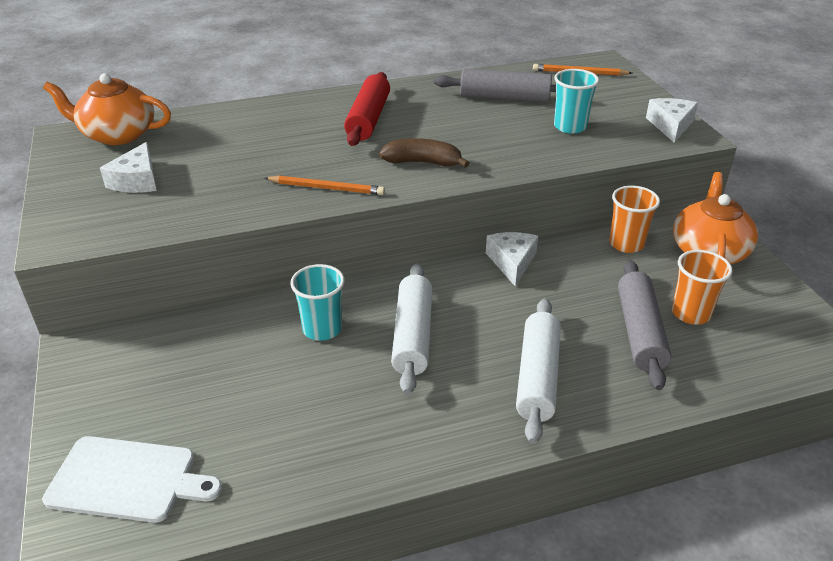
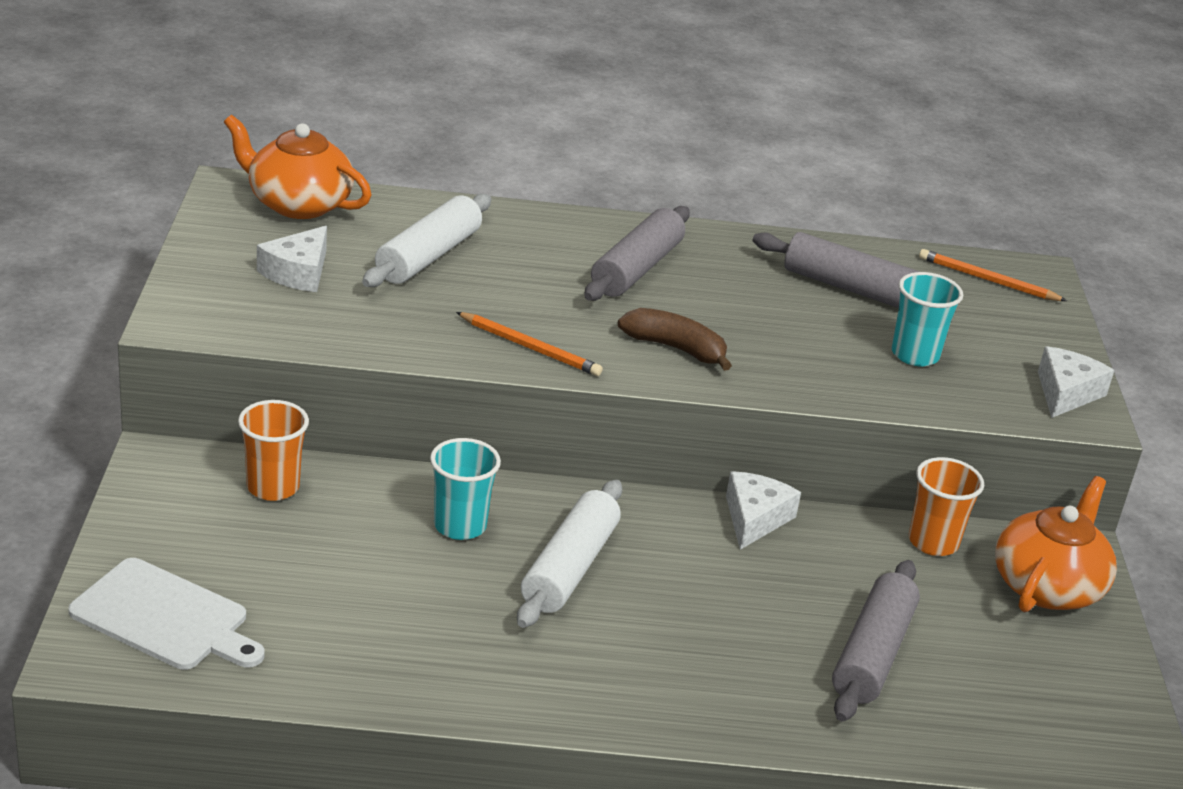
camera: 15 degrees right, 5 degrees down
(368, 119) = (636, 269): red rolling pin -> grey rolling pin
(537, 377) = (700, 663): white rolling pin -> white rolling pin (428, 256)
(691, 313) = (960, 654): orange cup -> orange cup (273, 487)

